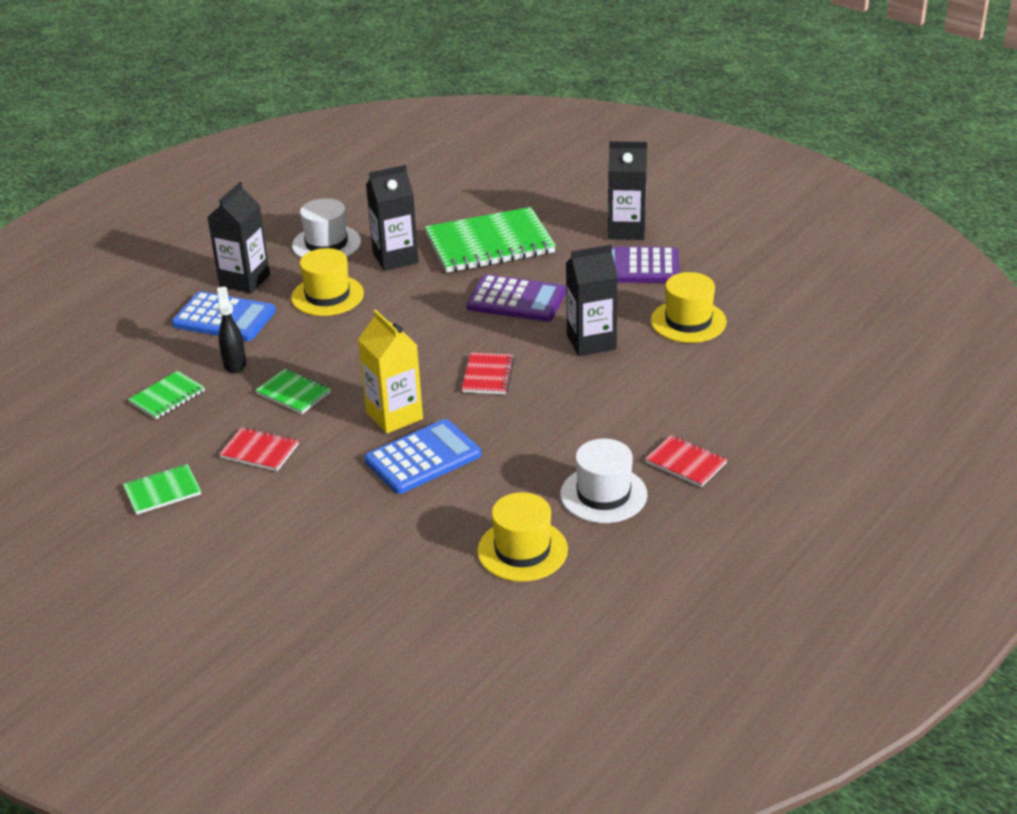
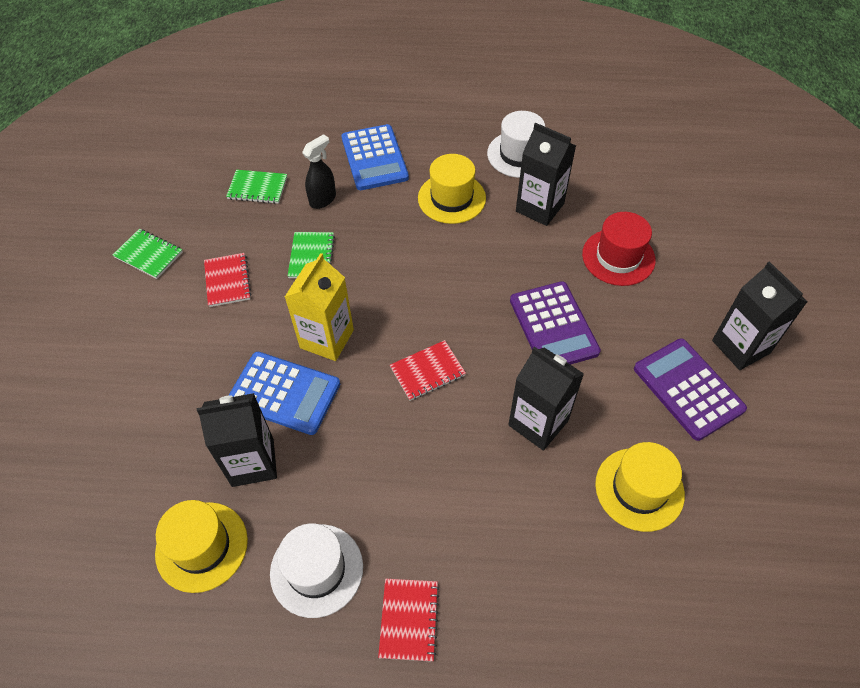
camera: 55 degrees right, 20 degrees up
(244, 280) = (430, 139): black carton -> black carton (253, 462)
(489, 244) = (618, 257): green notebook -> red hat

